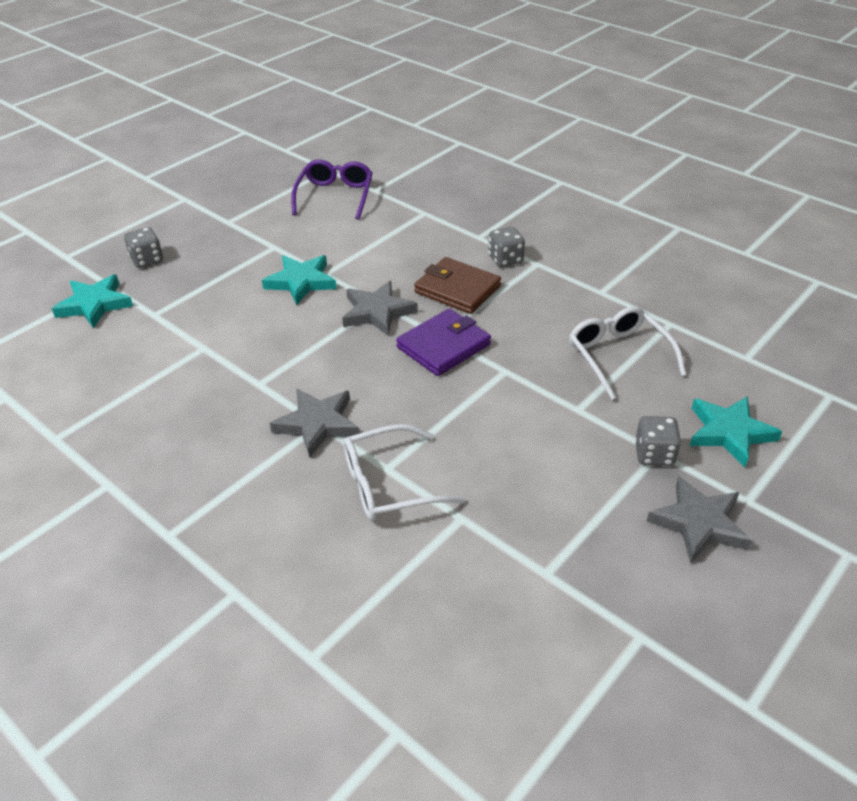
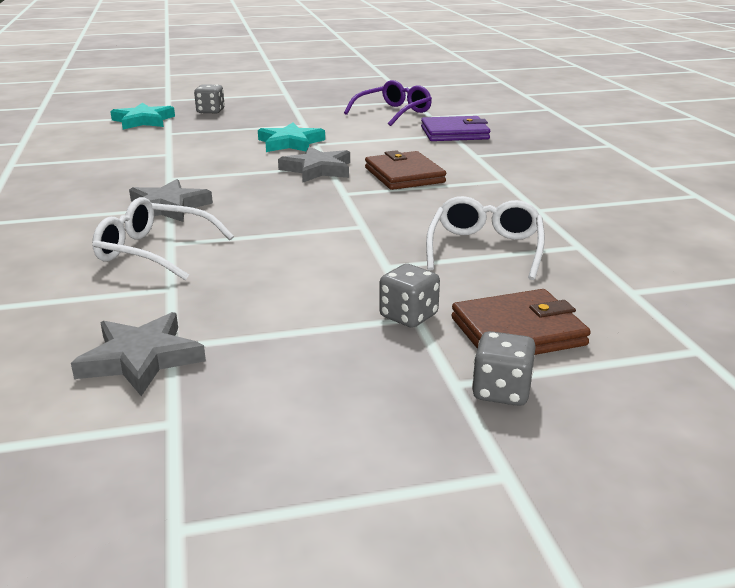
camera: 35 degrees right, 15 degrees down
(443, 346) = (336, 199): purple wallet -> purple wallet (454, 133)
(505, 259) = (477, 171): grey dice -> grey dice (501, 391)
(699, 523) = (370, 376): grey star -> grey star (141, 359)
(729, 432) = (517, 331): turquoise star -> brown wallet

